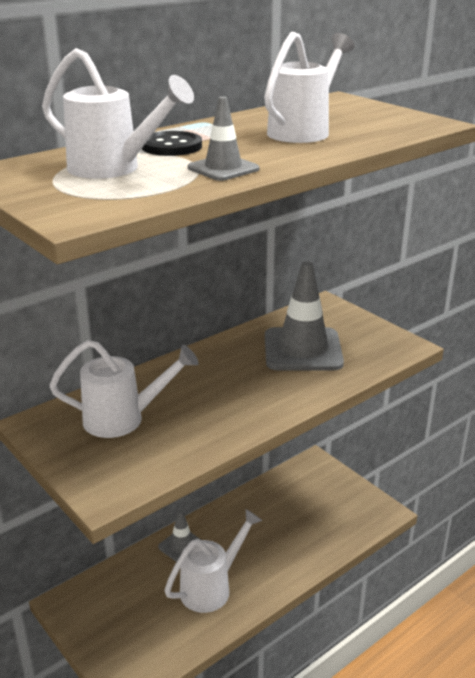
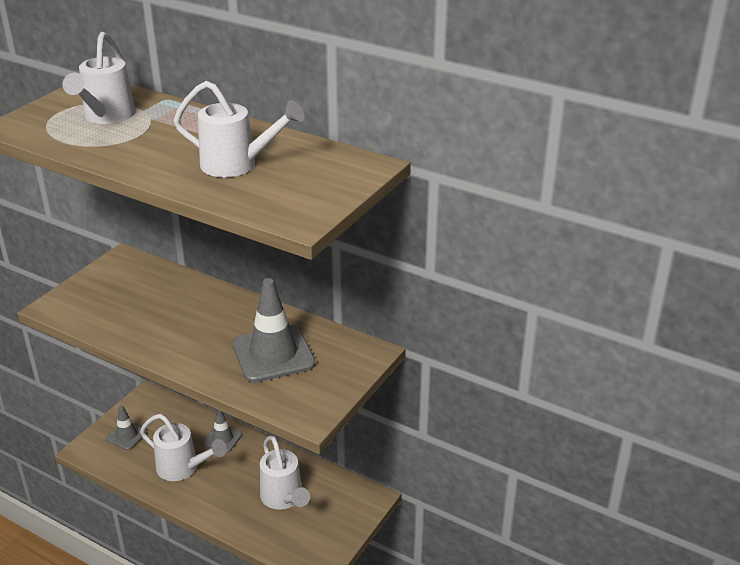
camera: 70 degrees right, 5 degrees up
(123, 419) = (137, 290): white watering can -> white watering can (284, 498)
(171, 146) = (169, 124): black button -> none
(223, 169) = (118, 151): grey traffic cone -> grey traffic cone (126, 435)

